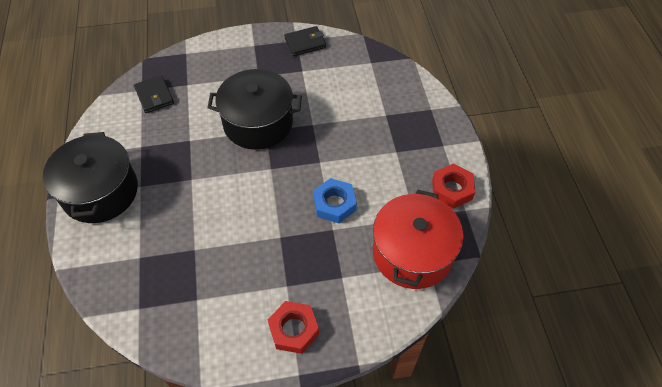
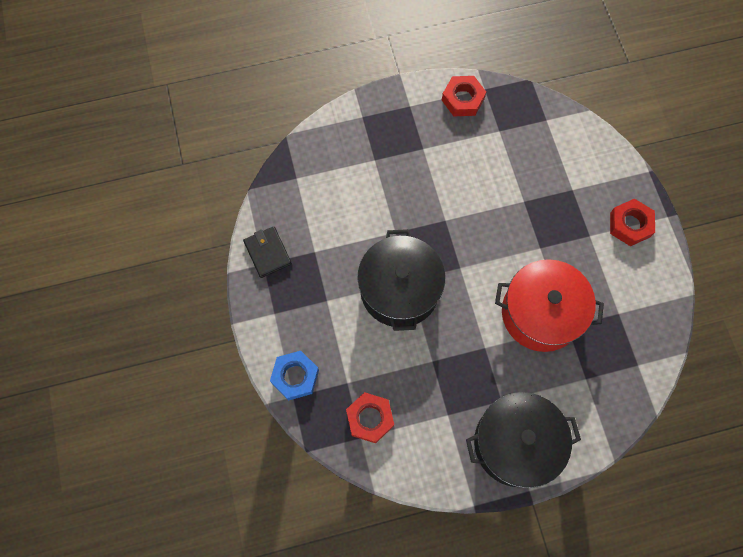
camera: 95 degrees left, 15 degrees up
(154, 96) = (370, 418): black wallet -> red nut
(334, 204) = (495, 202): blue nut -> blue nut (295, 376)
(412, 253) = (537, 132): red pot -> red pot (541, 313)

